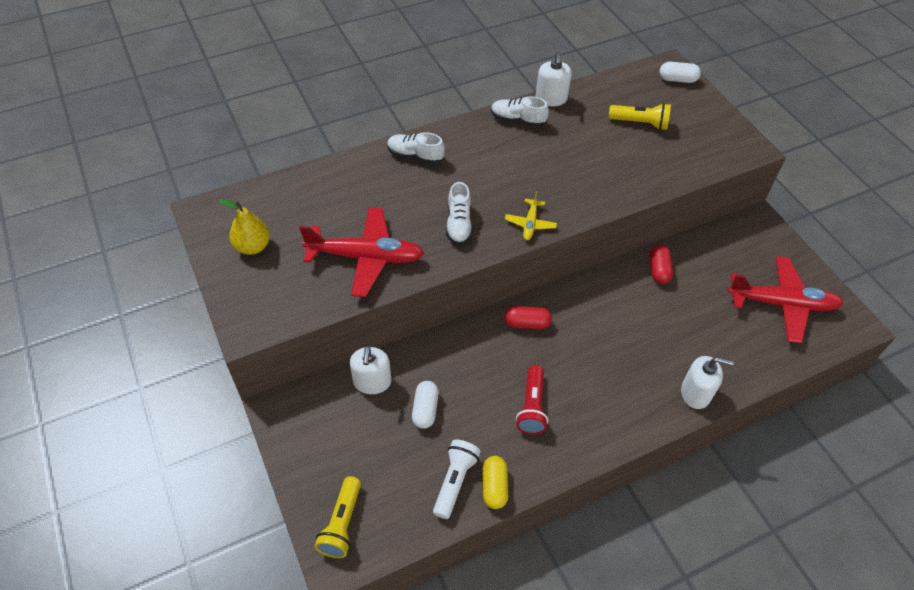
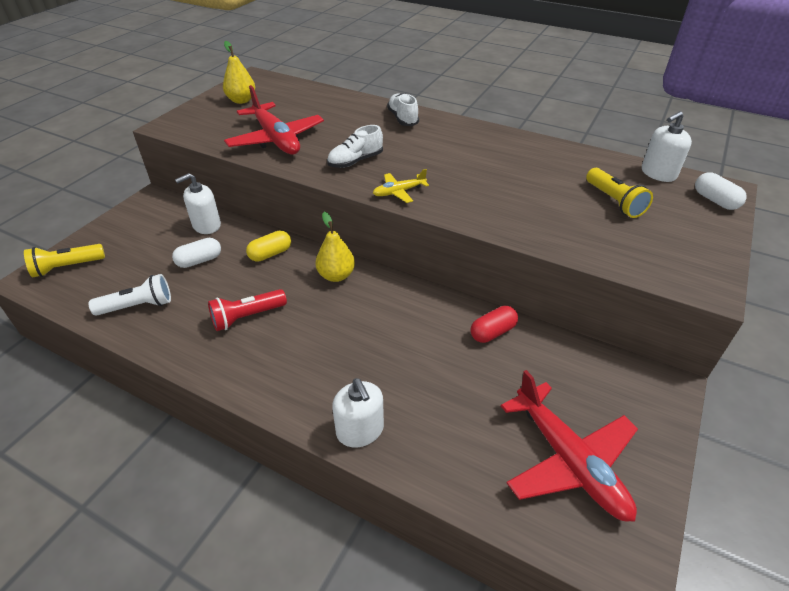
camera: 55 degrees right, 10 degrees down
(494, 486) = (146, 331): yellow capsule -> yellow capsule (270, 254)
(518, 120) = (510, 142): white shoe -> none
(527, 323) = (336, 275): red capsule -> yellow pear
(551, 99) = (561, 147): white soap dispenser -> white soap dispenser (658, 173)

